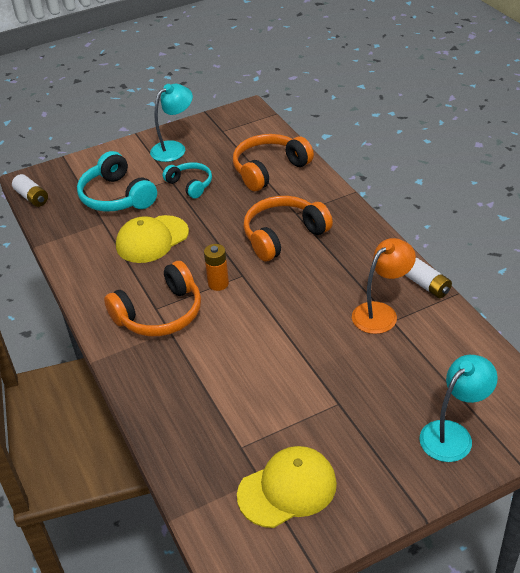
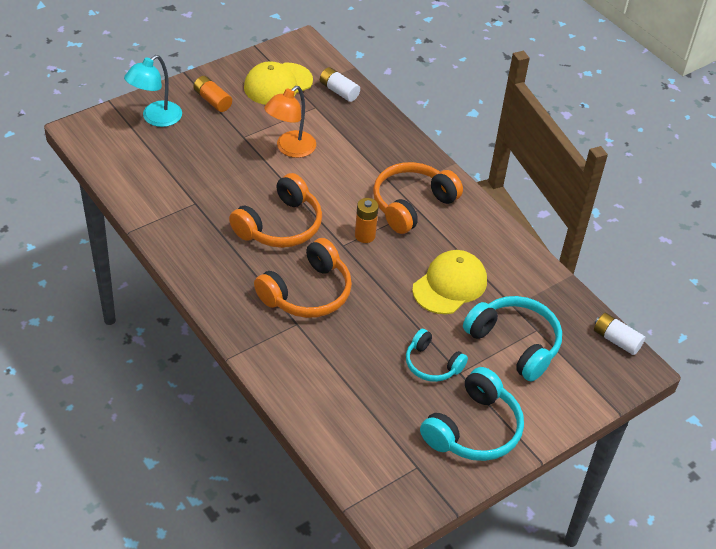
camera: 165 degrees right, 5 degrees up
(174, 148) = (474, 429): turquoise lamp -> turquoise headphones
(269, 169) = (338, 392): orange headphones -> orange headphones (280, 226)
(379, 462) = (212, 100): none -> orange battery
(381, 312) = (205, 210): orange lamp -> orange lamp (290, 149)
(427, 285) = (158, 238): white battery -> white battery (339, 91)

